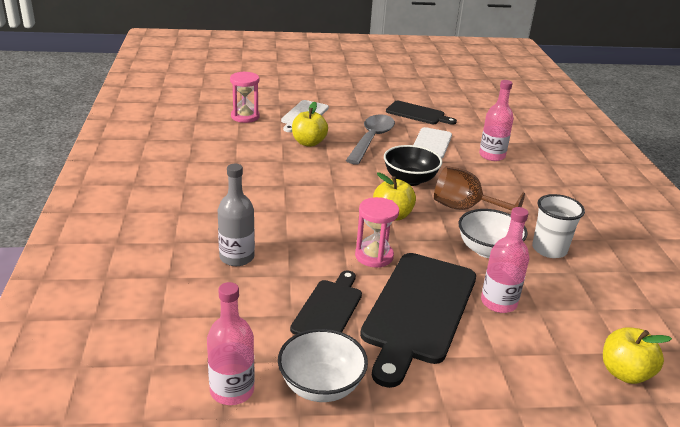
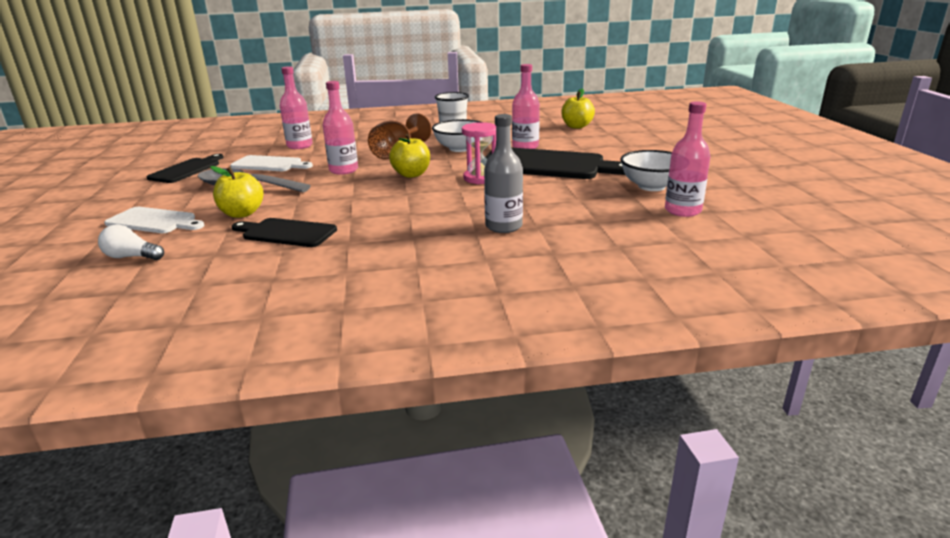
camera: 90 degrees left, 5 degrees down
(245, 117) = (132, 257): pink hourglass -> white light bulb
(329, 309) = (562, 188): black cutting board -> black cutting board (286, 233)
(410, 180) = (343, 170): black bowl -> pink bottle

